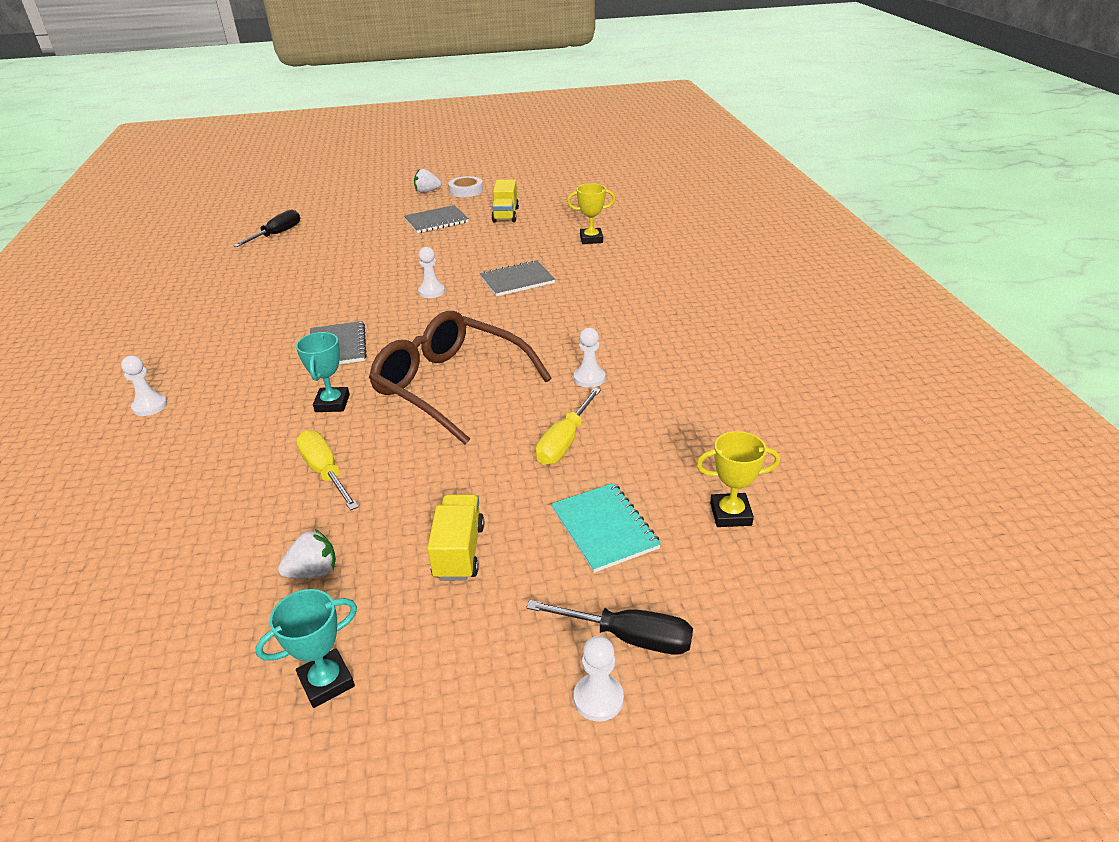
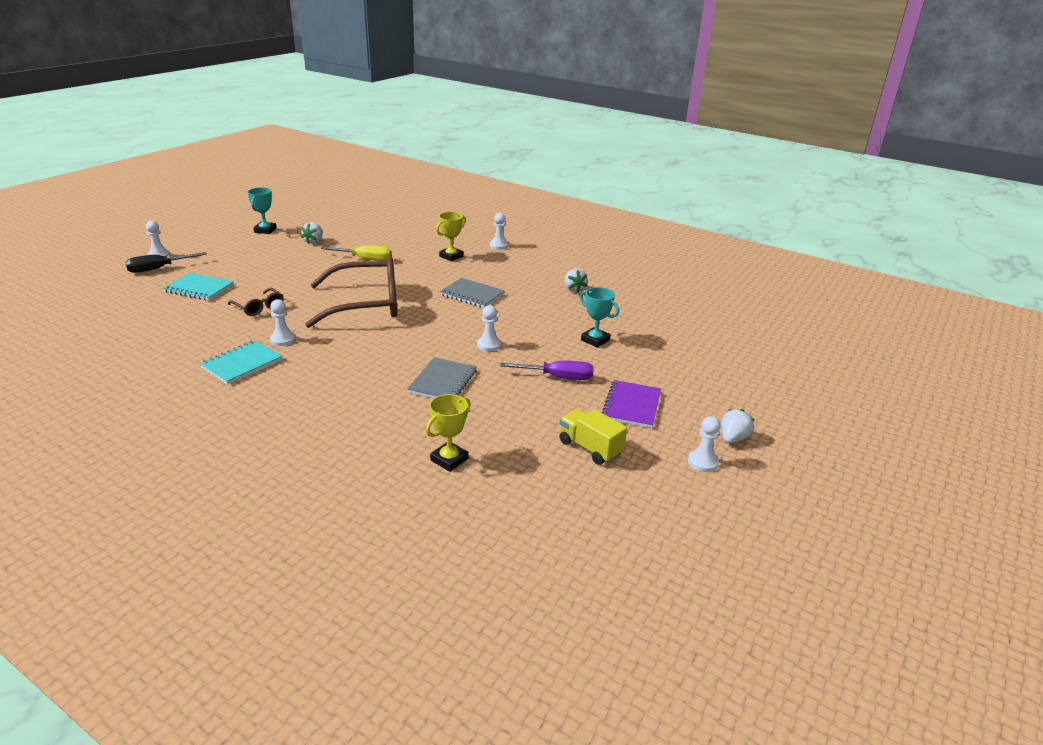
camera: 130 degrees right, 5 degrees down
(250, 308) = (574, 289): none -> white strawberry
(277, 234) = (706, 332): black screwdriver -> none
(332, 403) = (415, 276): turquoise trophy -> turquoise trophy (595, 340)
(436, 221) = (631, 405): grey notebook -> purple notebook
(439, 251) = (558, 377): none -> purple screwdriver
(459, 551) = (261, 262): yellow truck -> none
(466, 191) = (703, 462): white tape -> white pawn
(565, 441) = (259, 307): yellow screwdriver -> brown glasses
(655, 367) = (242, 364): none -> turquoise notebook
(730, 514) = (132, 314): yellow trophy -> yellow trophy (451, 256)

